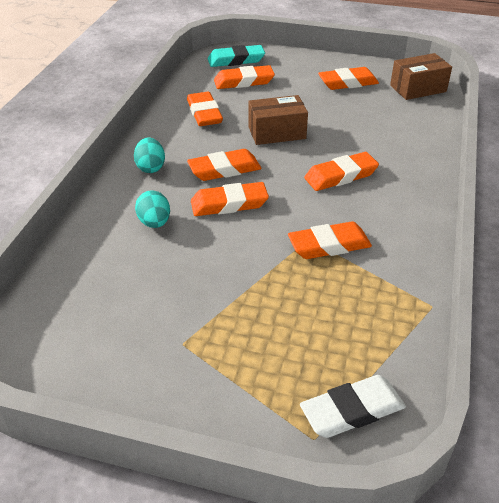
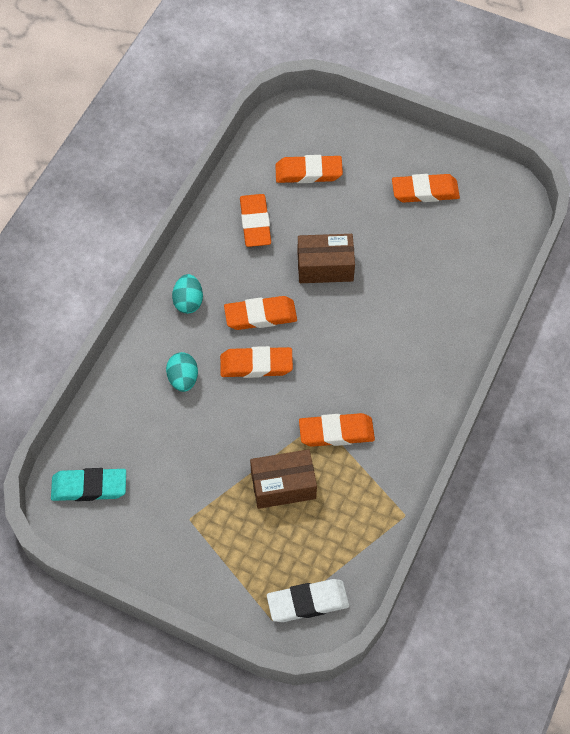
camera: 10 degrees right, 20 degrees up
(236, 60) = (307, 130): turquoise eraser -> turquoise eraser (89, 487)
(340, 176) = (373, 342): orange eraser -> none
(418, 88) = (501, 214): brown box -> brown box (283, 485)

